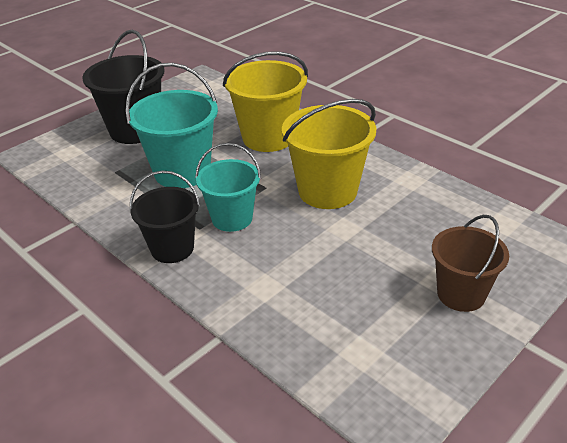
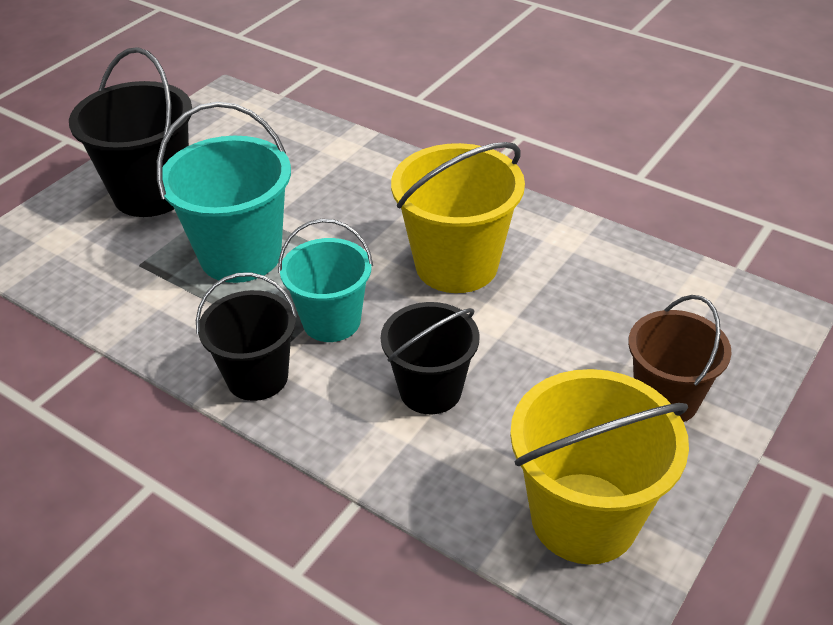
camera: 10 degrees left, 5 degrees up
(268, 137) = (353, 188): yellow bucket -> yellow bucket (584, 517)
(289, 269) = (430, 390): none -> black bucket

